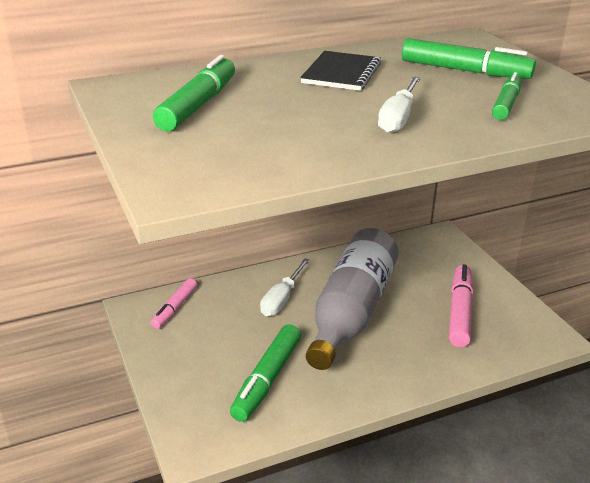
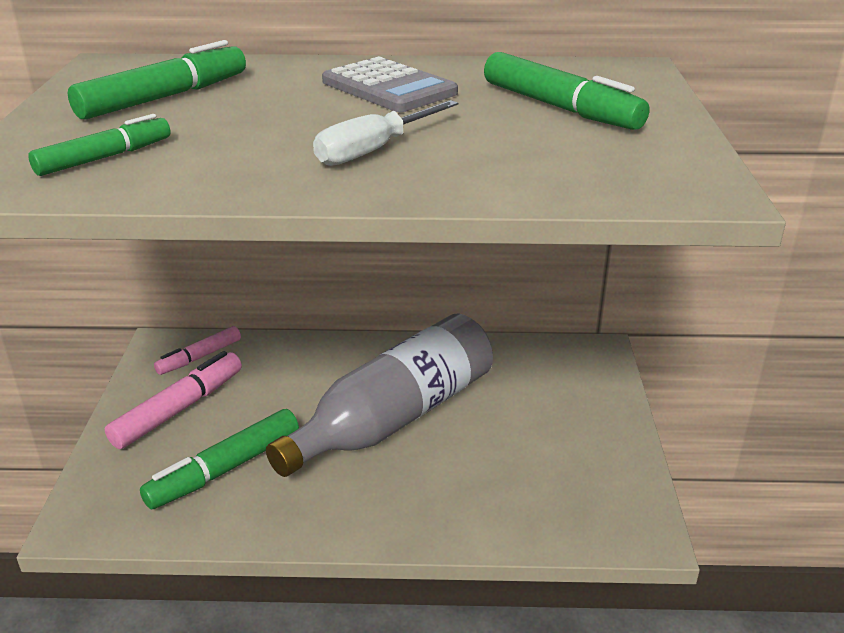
camera: 25 degrees right, 0 degrees up
(281, 299) = (325, 379): white screwdriver -> none
(342, 73) = (389, 87): black notebook -> grey calculator
(460, 312) = (536, 458): pink marker -> pink marker (178, 409)
(506, 104) = (552, 157): green marker -> green marker (104, 158)

